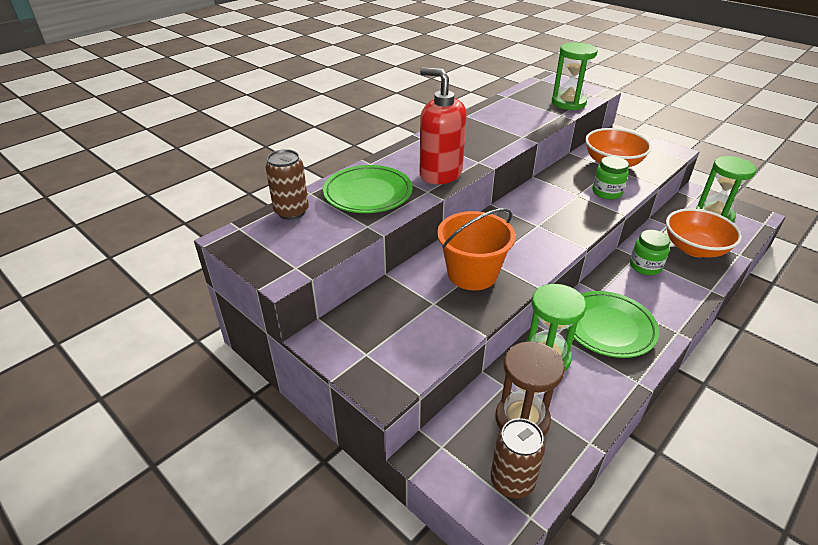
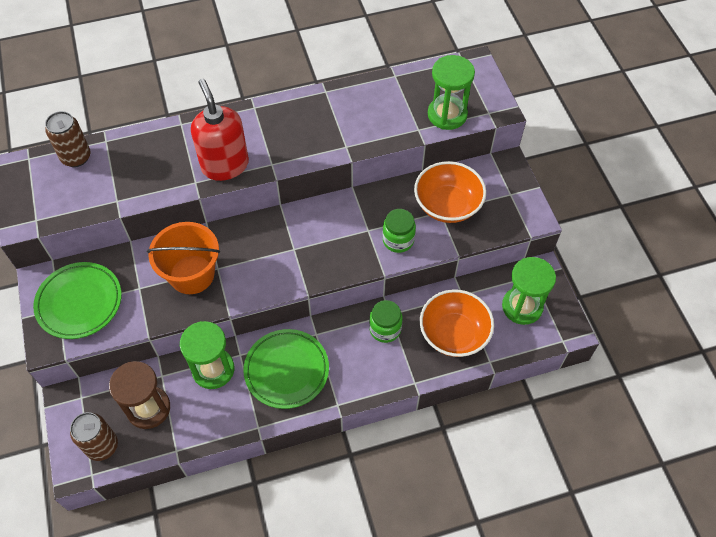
camera: 30 degrees right, 20 degrees up
(368, 194) = (147, 163): green plate -> green plate (79, 303)

